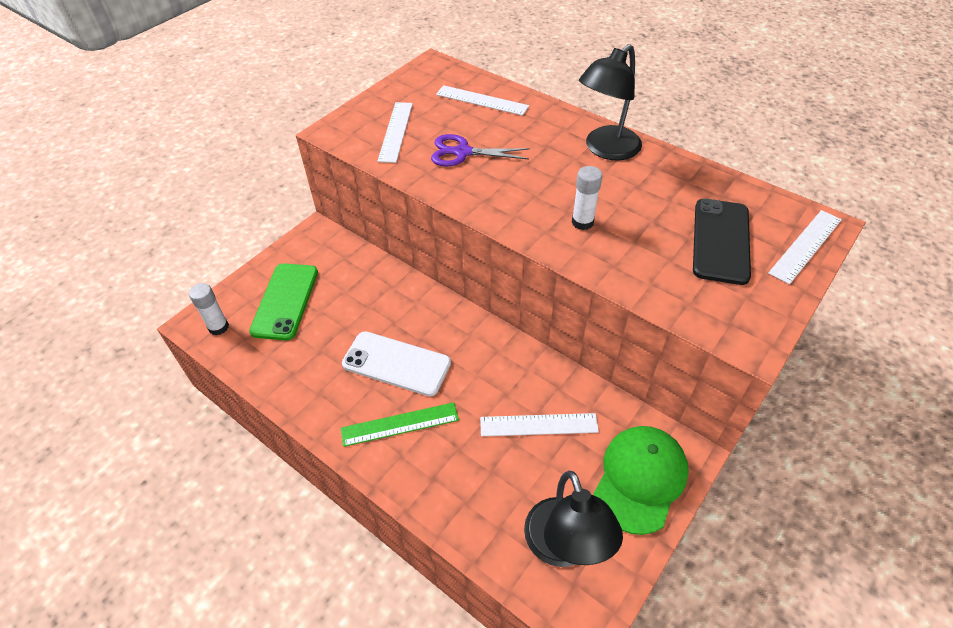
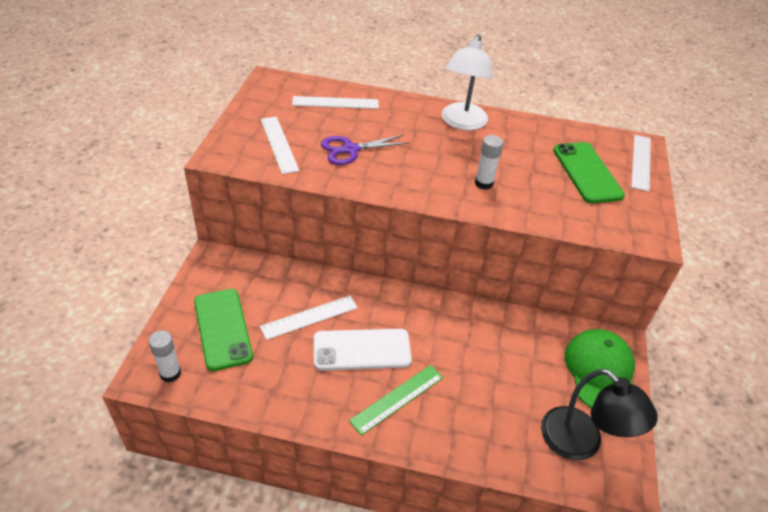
camera: 30 degrees left, 5 degrees down
(538, 424) = (505, 358): white ruler -> white ruler (309, 317)
(606, 149) = (462, 123): black lamp -> white lamp
(721, 241) = (587, 172): black phone -> green phone

